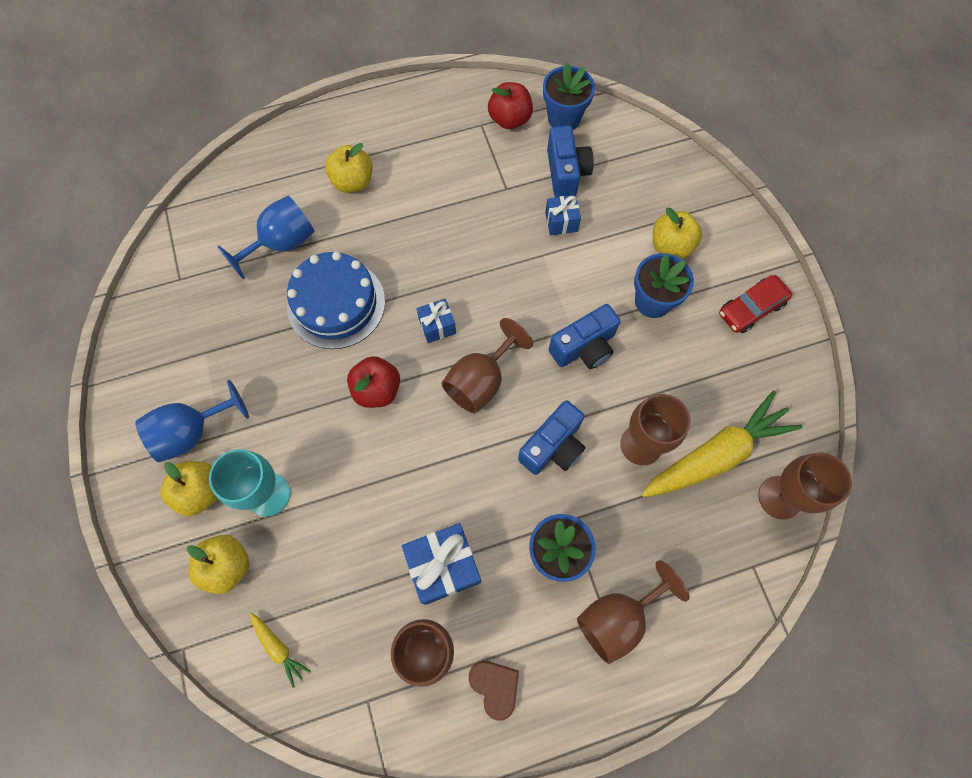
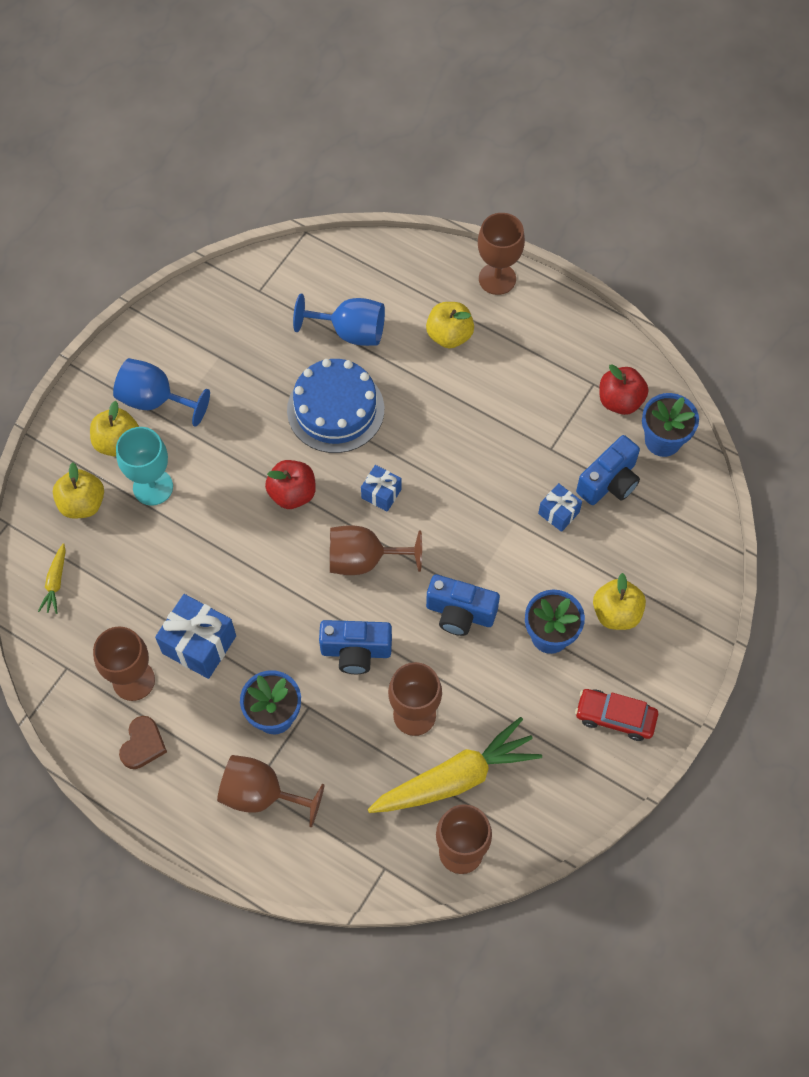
camera: 50 degrees right, 5 degrees down
(339, 118) = (497, 279): none -> brown goblet
(716, 454) = (456, 777): yellow carrot -> yellow carrot turned 45 degrees counterclockwise

